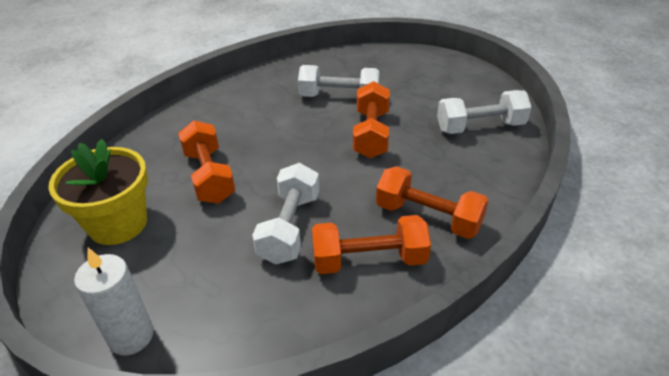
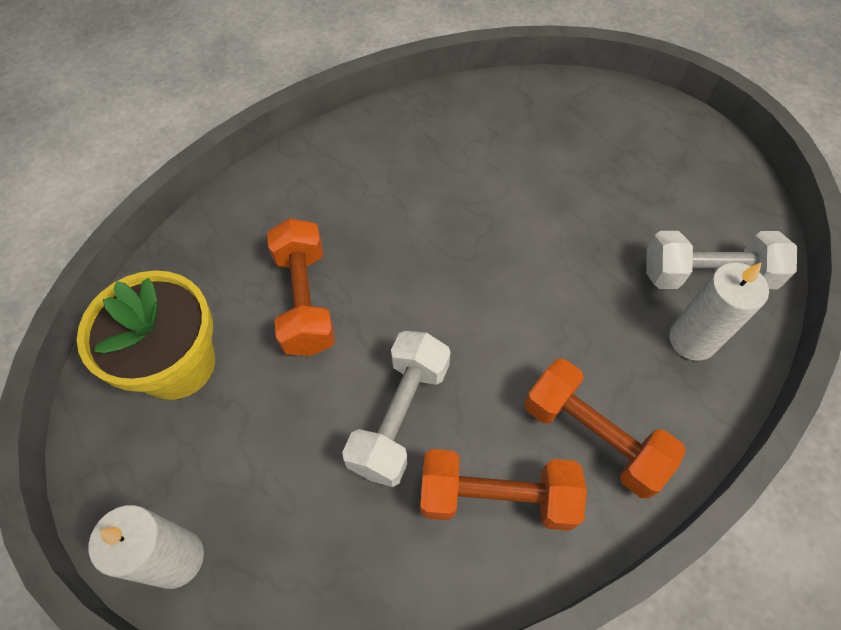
camera: 10 degrees right, 20 degrees up
(339, 97) = (509, 177): white dumbbell -> none
(371, 134) = (543, 260): orange dumbbell -> none
(480, 159) = (692, 340): none -> white candle

